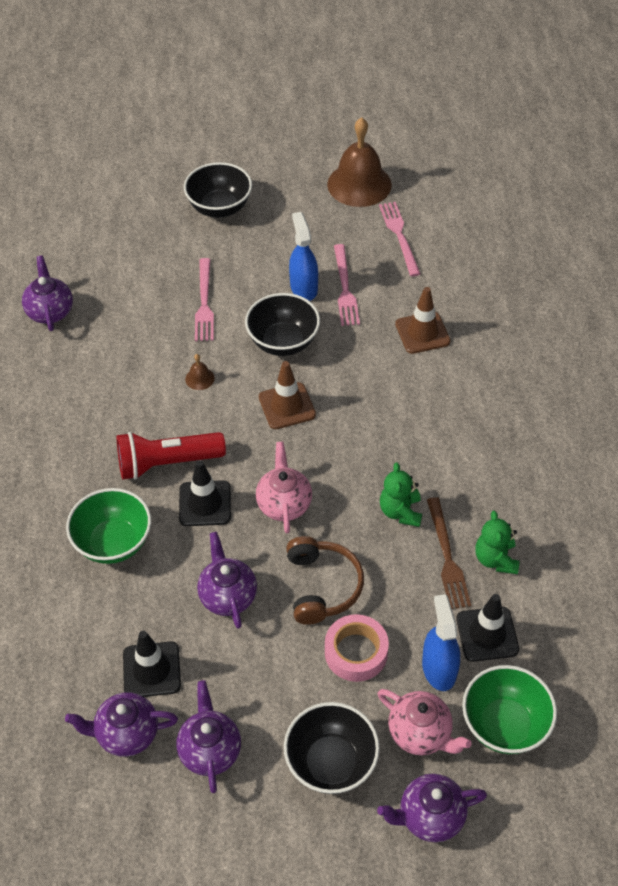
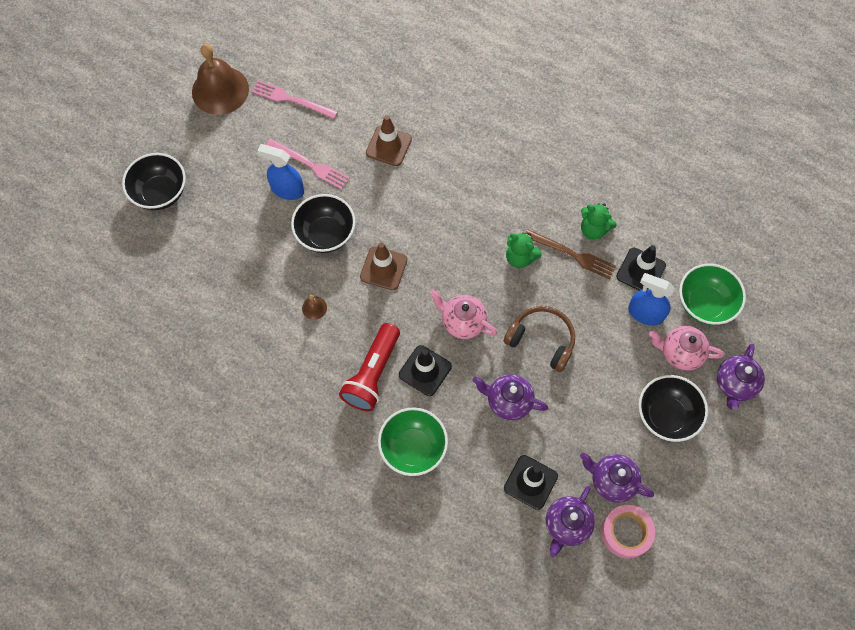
camera: 55 degrees left, 15 degrees up
(50, 312) = (164, 371): purple teapot -> none
(204, 303) = (246, 262): pink fork -> none
(356, 652) = (602, 352): pink tape -> pink tape (626, 532)
(420, 733) = (680, 353): pink teapot -> pink teapot turned 150 degrees counterclockwise

